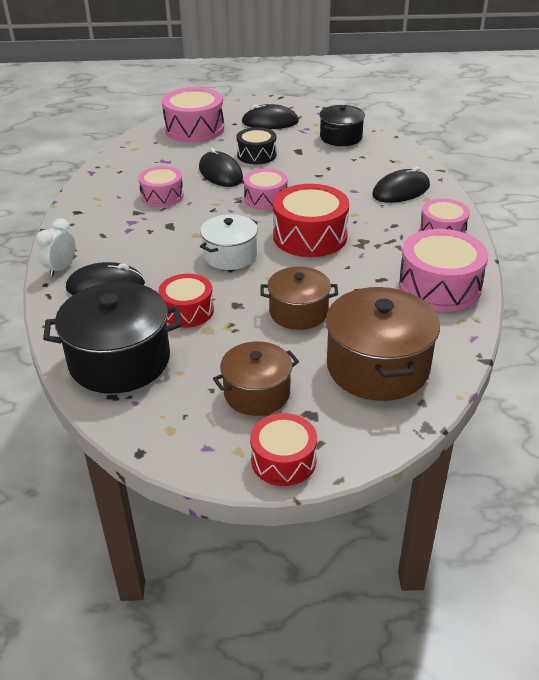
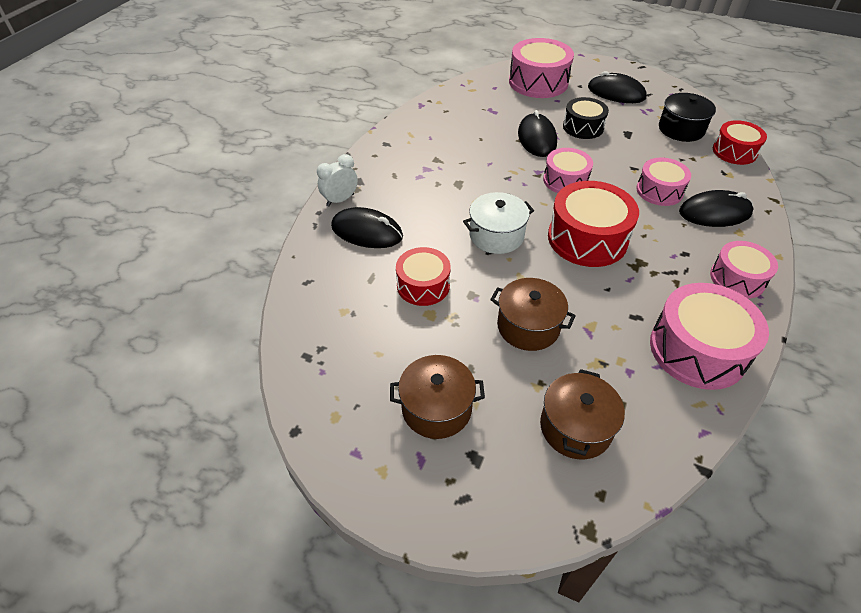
camera: 25 degrees right, 10 degrees up
(119, 360) = (334, 319): black pot -> none
(162, 196) = (469, 148): pink drum -> pink drum (659, 191)
(283, 460) = (419, 502): red drum -> red drum (734, 151)
(377, 367) = (575, 427): brown pot -> brown pot, size x0.62

